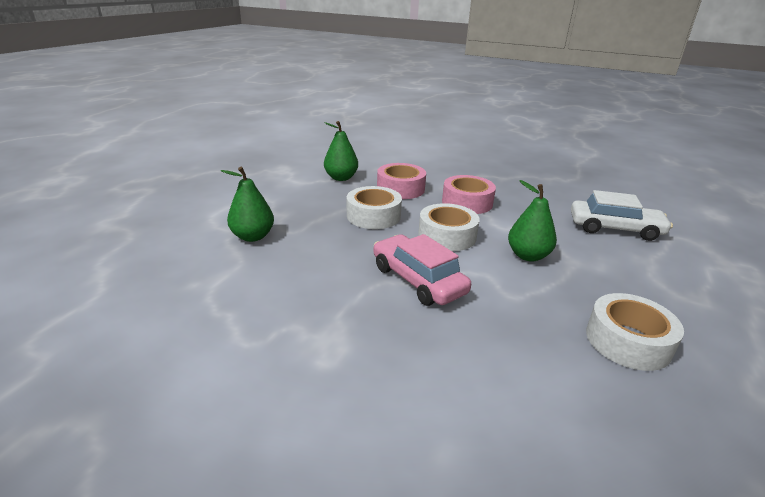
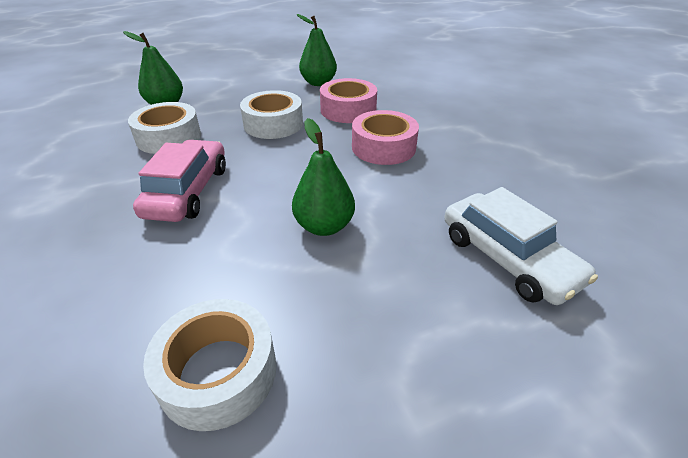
camera: 45 degrees right, 10 degrees up
(447, 236) = (293, 168): white tape -> white tape (169, 137)

